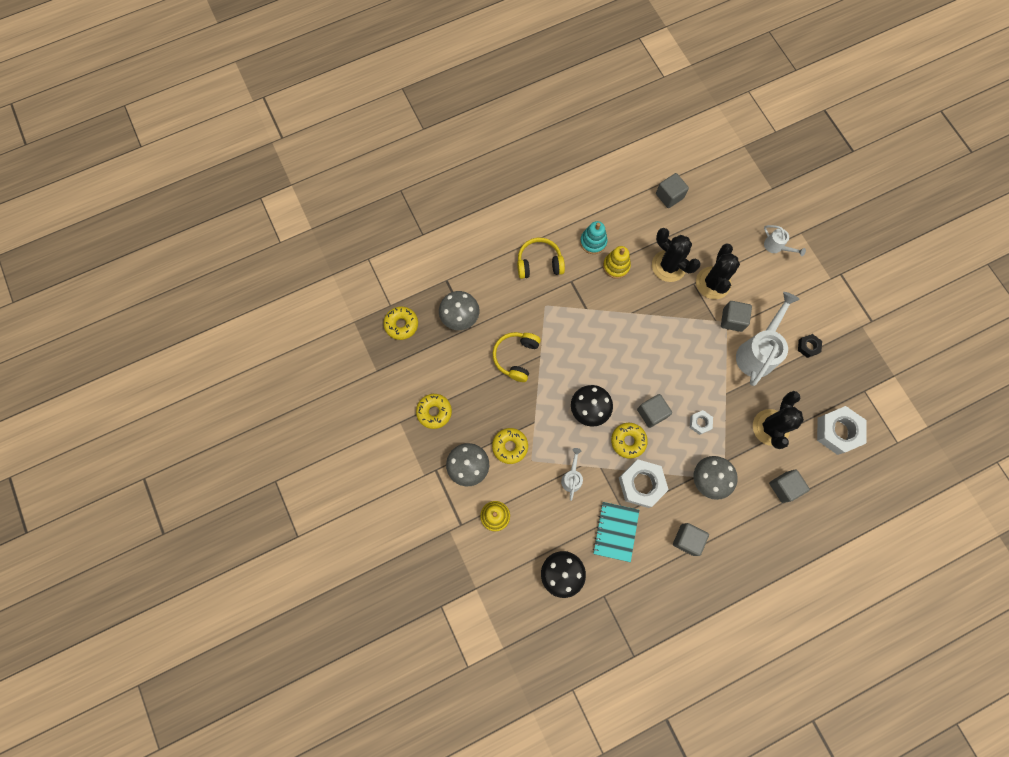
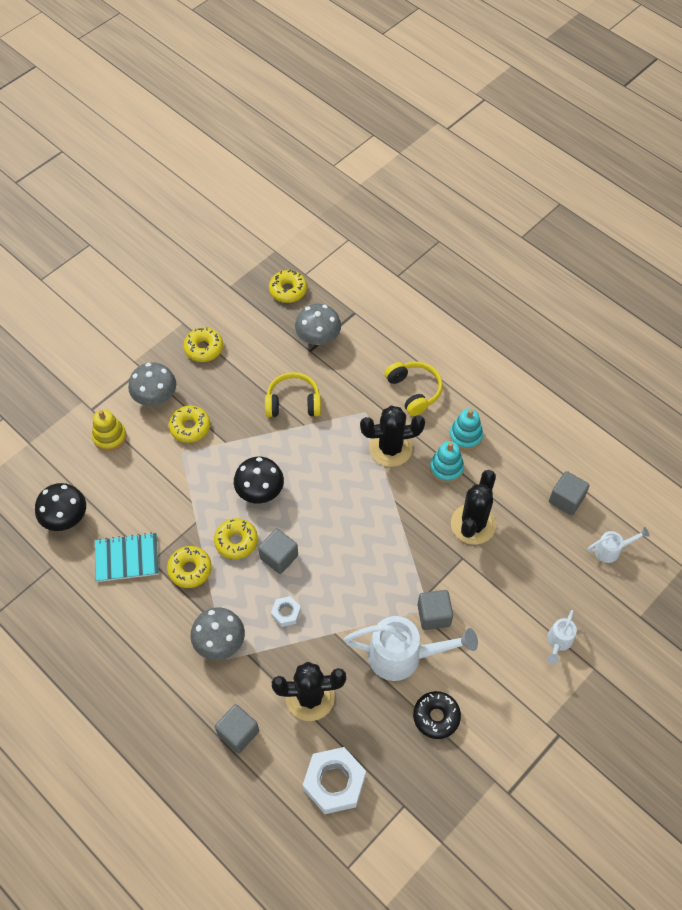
camera: 70 degrees right, 15 degrees down
(572, 477) = (175, 496): white watering can -> white watering can (611, 550)
(616, 266) = (446, 468): yellow stacking toy -> turquoise stacking toy
(641, 484) = (190, 569): white nut -> yellow donut
(687, 539) = (140, 637): grey cube -> none
(713, 283) = (473, 580): black cactus -> black cactus (390, 448)
(808, 347) = (436, 717): black nut -> black donut

